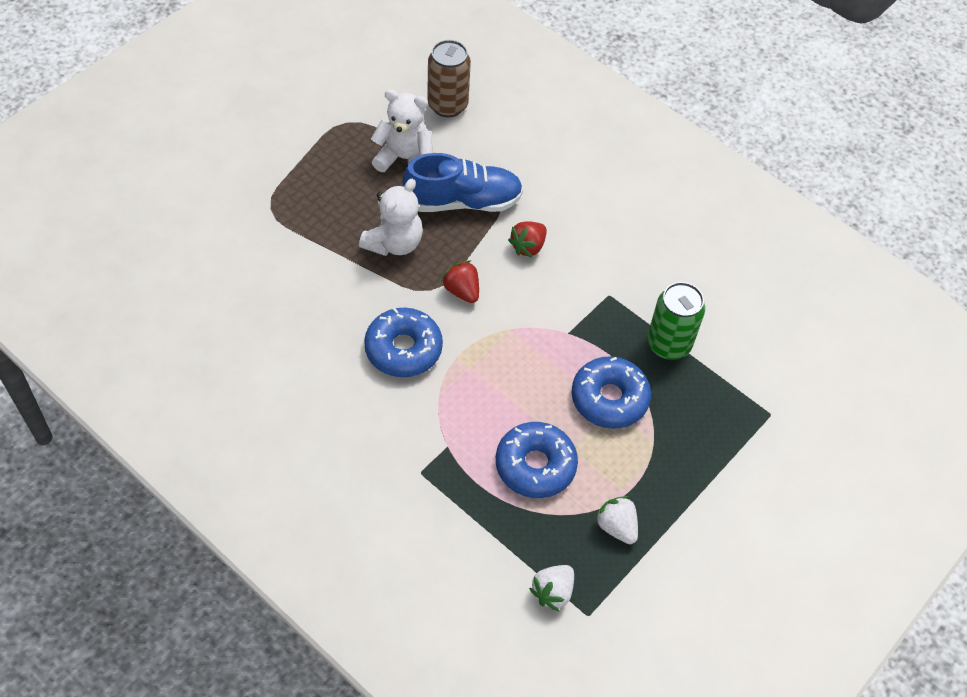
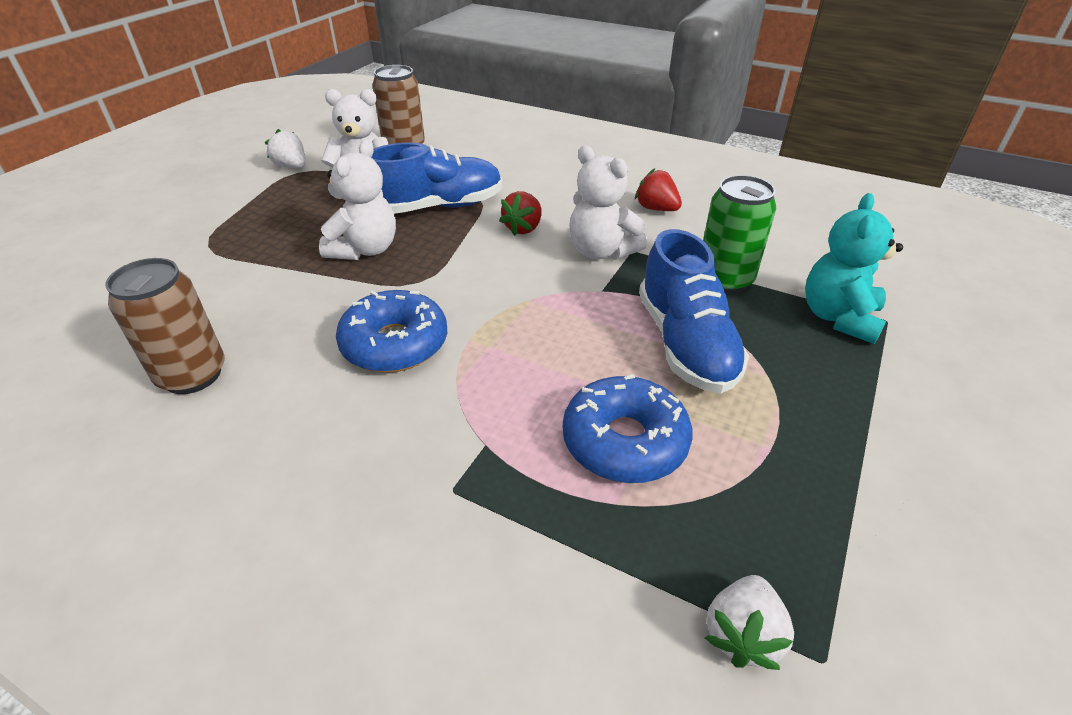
camera: 10 degrees left, 15 degrees down
(265, 344) = (192, 375): none -> brown can
(462, 291) = (458, 276): red strawberry -> red strawberry (656, 209)
(583, 290) = (601, 251): none -> white teddy bear
(609, 399) = (685, 343): blue donut -> blue shoe
(616, 527) = (785, 497): white strawberry -> white strawberry (292, 167)
(735, 403) = (838, 317): none -> turquoise teddy bear

